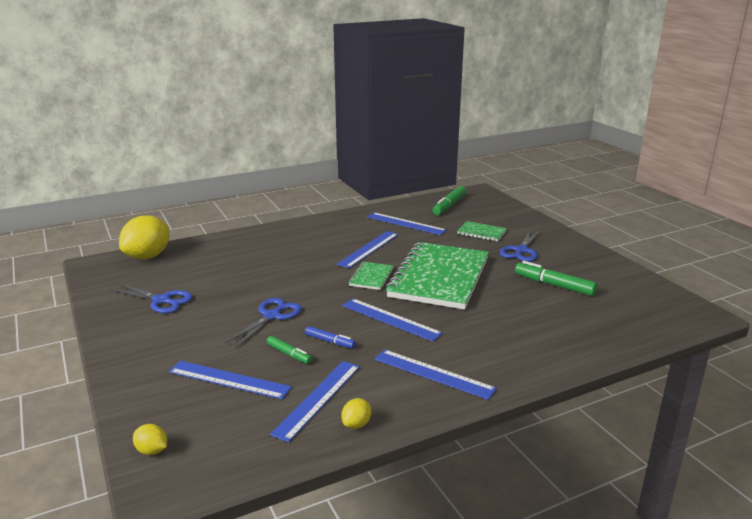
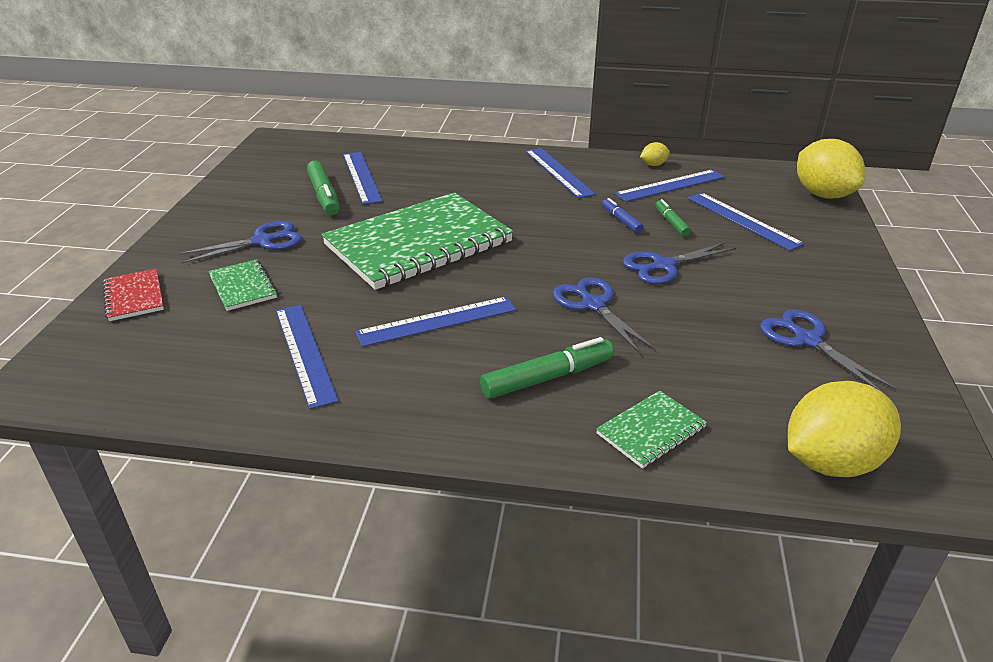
camera: 145 degrees left, 10 degrees up
(152, 451) = (822, 194): yellow lemon -> yellow lemon, size x2.28
(297, 280) = (593, 305): none -> blue scissors
(371, 277) = (494, 273): green notebook -> green notebook (651, 431)
(390, 319) = (537, 220): blue ruler -> blue ruler (362, 177)
(449, 206) = (161, 367): green marker -> green marker (547, 378)
(515, 216) = (134, 296): none -> red notebook

